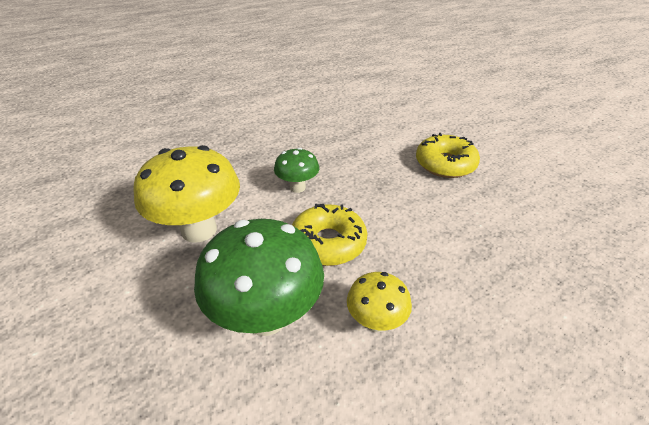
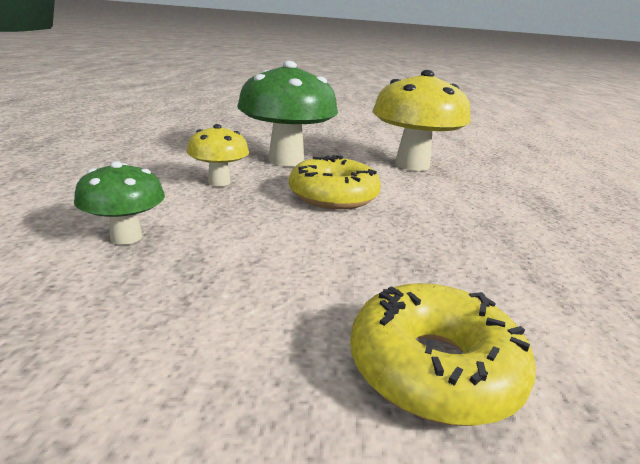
camera: 120 degrees right, 15 degrees down
(297, 187) = (451, 212): green mushroom -> green mushroom (126, 237)

